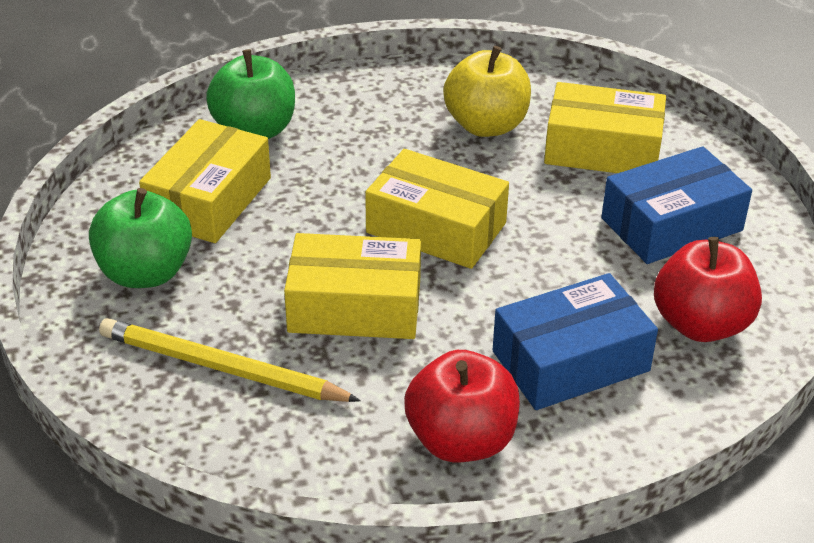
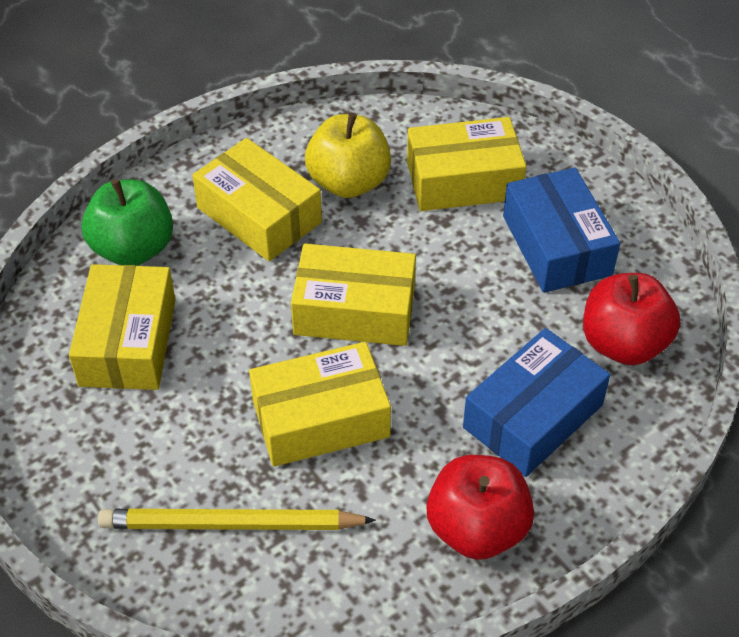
camera: 20 degrees left, 10 degrees up
(145, 273) = (107, 443): green apple -> none
(385, 131) = (259, 215): none -> yellow box
(671, 224) = (556, 245): blue box -> blue box turned 60 degrees counterclockwise

